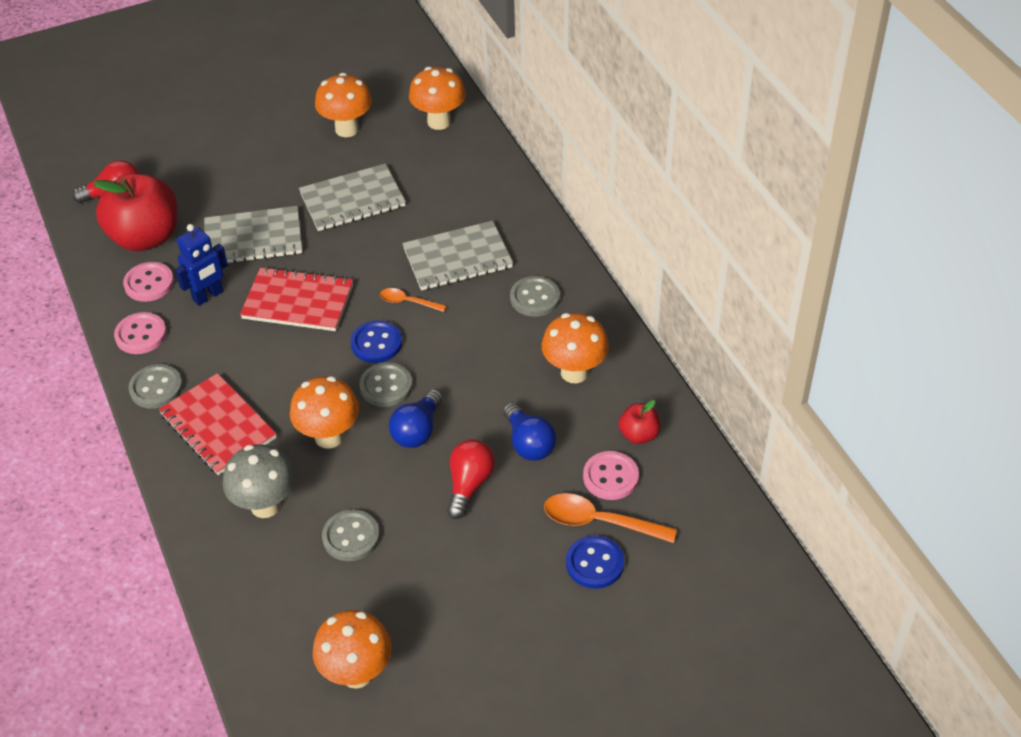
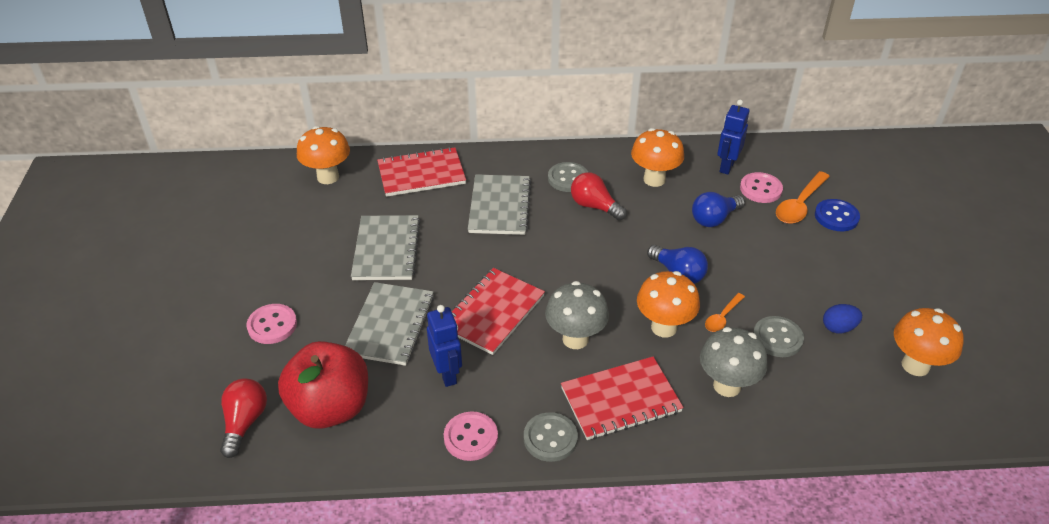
camera: 70 degrees left, 5 degrees down
(149, 283) = (401, 417): pink button -> pink button (272, 325)
(286, 372) = (575, 339): none -> grey mushroom
(347, 129) = (290, 232): orange mushroom -> none
(376, 343) = (570, 275): blue button -> none
(386, 386) = (622, 280): grey button -> none
(389, 591) = (838, 328): none -> blue egg
(408, 302) = (533, 245): orange spoon -> orange spoon (722, 317)
(469, 484) = (744, 259): red light bulb -> red light bulb (594, 206)
(479, 183) = (421, 174): none -> red notebook
(528, 443) = (714, 219): blue light bulb -> blue light bulb turned 150 degrees clockwise
(639, 435) = (726, 166): red apple -> blue robot

